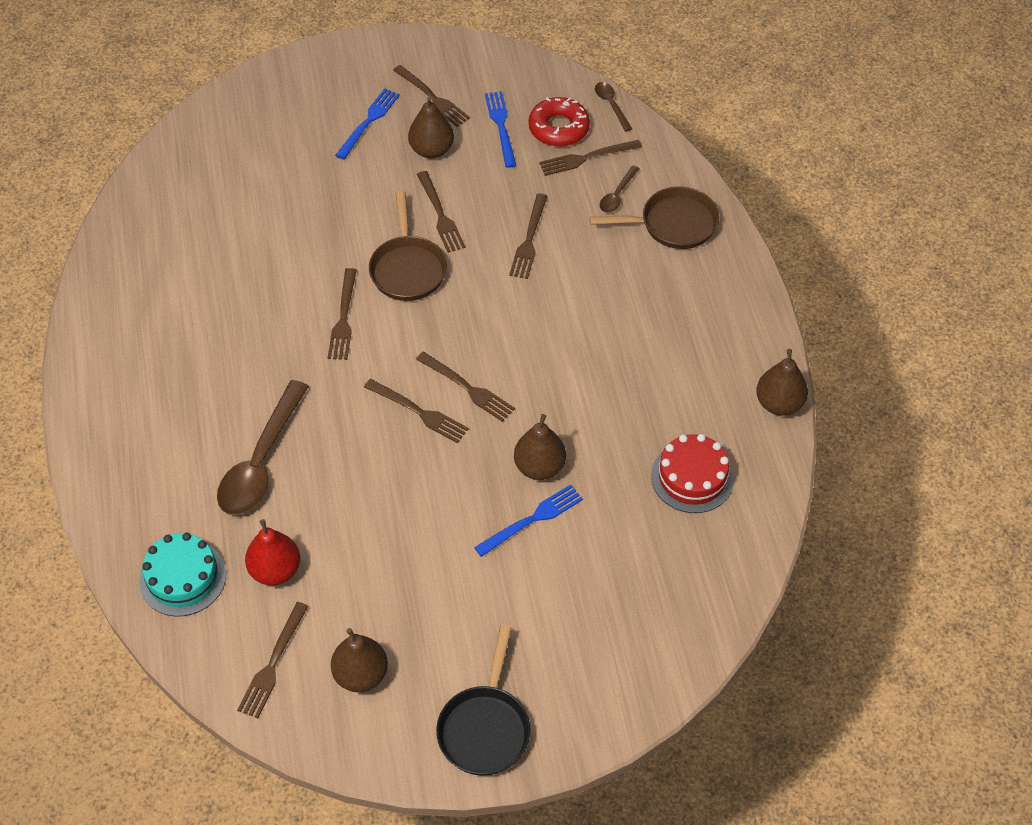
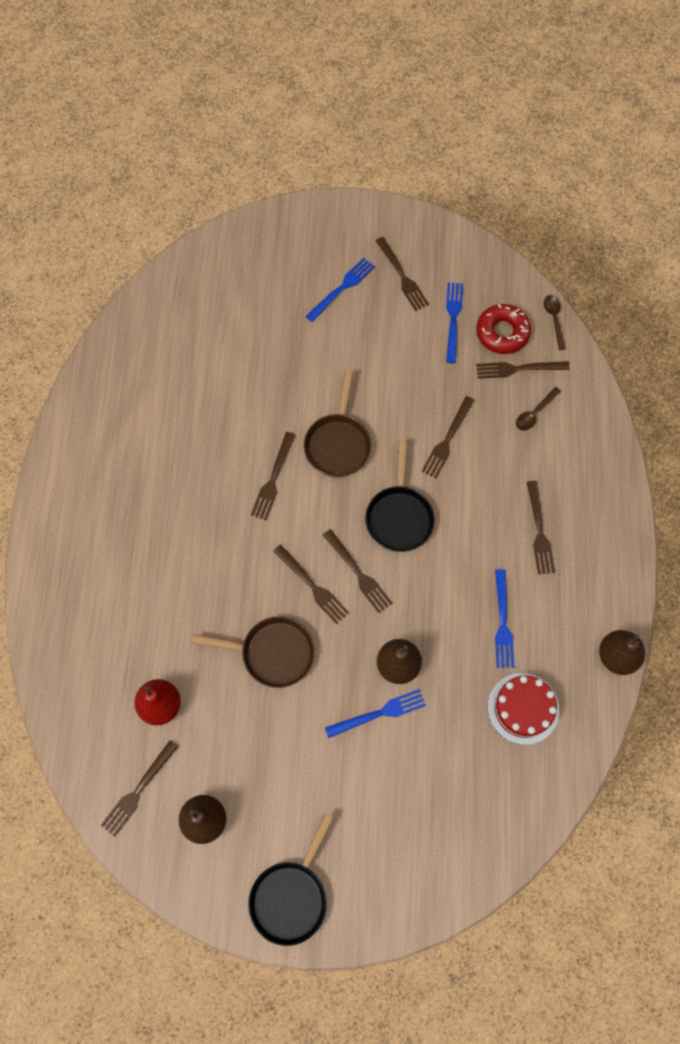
camera: 15 degrees right, 15 degrees up
(182, 577) = (86, 692): turquoise cake -> none
(260, 462) = (173, 600): brown spoon -> none
(431, 150) = (388, 329): brown pear -> none
(440, 215) = (379, 397): brown fork -> brown fork (539, 531)
(497, 323) = (399, 516): none -> black pan
(644, 400) = (502, 623): none -> blue fork
(673, 224) = (575, 454): brown pan -> brown pan (272, 653)

